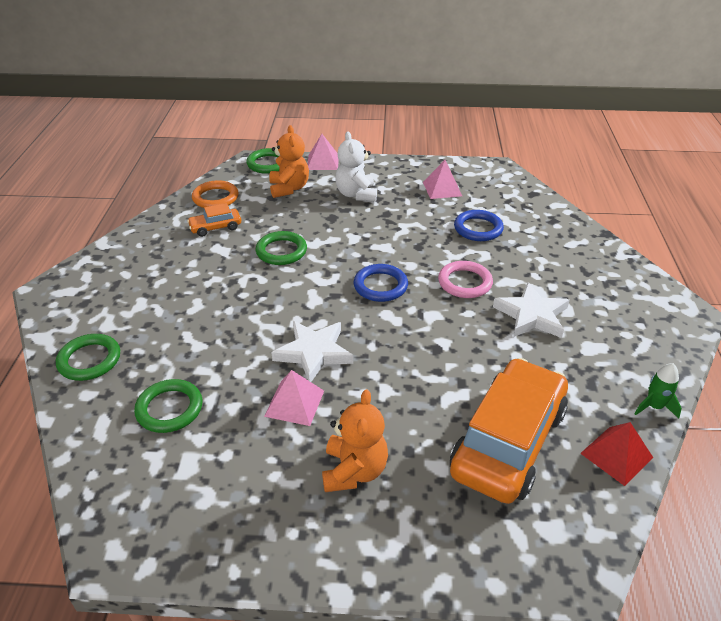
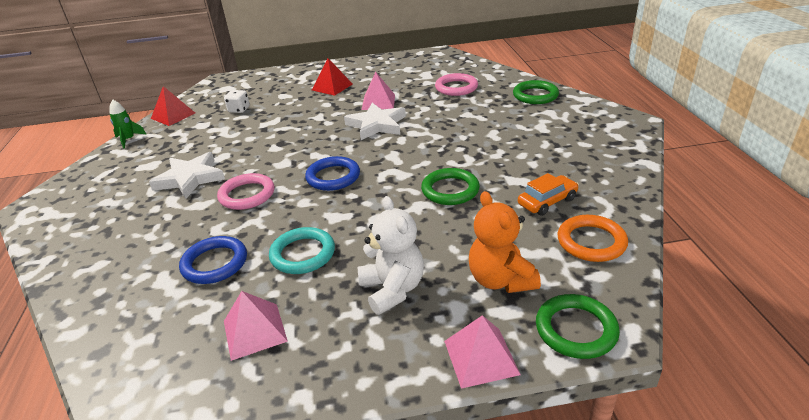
camera: 170 degrees right, 5 degrees down
(169, 409) = (456, 87): green ring -> pink ring
(354, 471) = (332, 87): orange teddy bear -> red pyramid
(412, 224) = (303, 254): none -> turquoise ring
(508, 442) = (239, 110): orange car -> white dice

